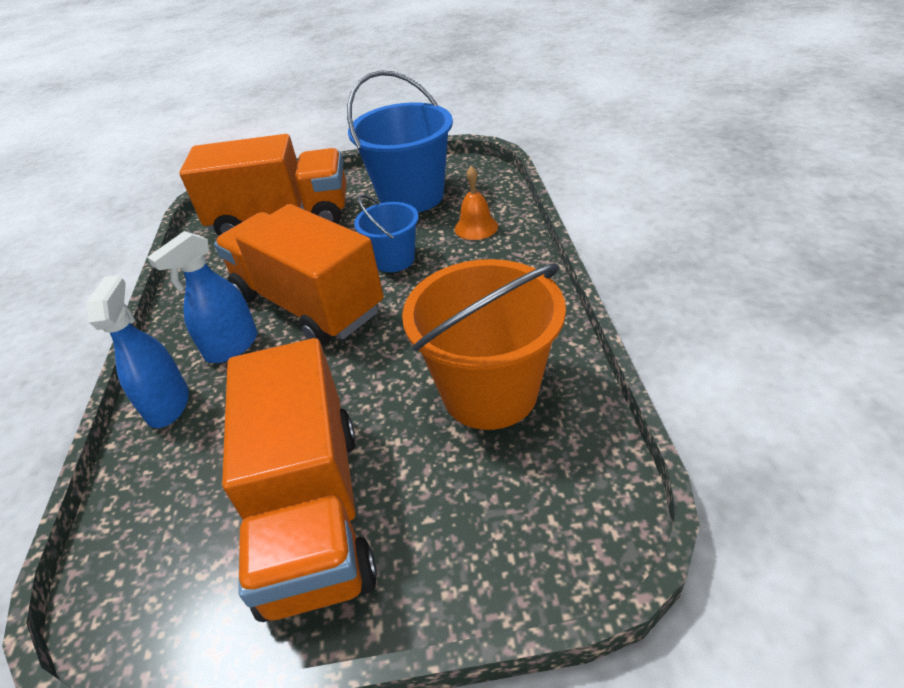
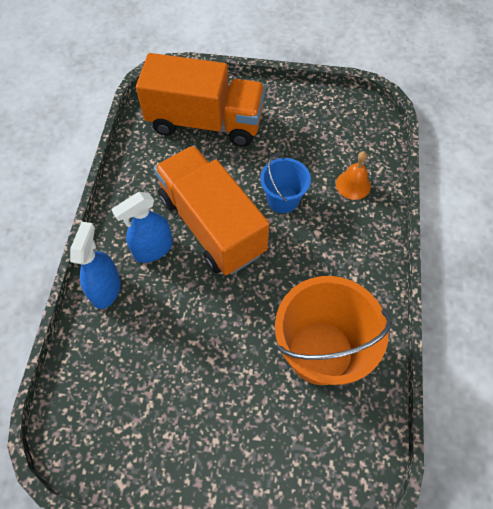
camera: 10 degrees right, 20 degrees up
(312, 512) = (188, 408): orange truck -> none
(411, 196) = (311, 130): blue bucket -> none

